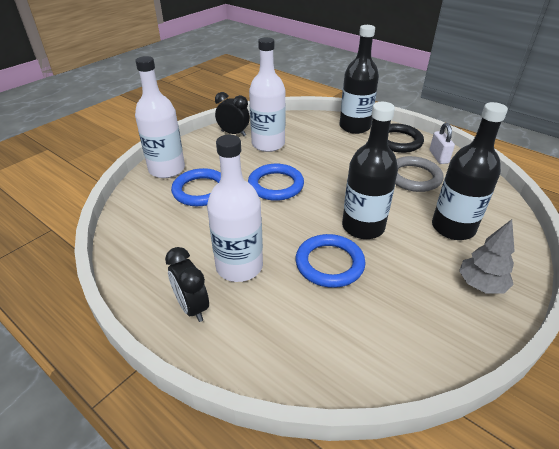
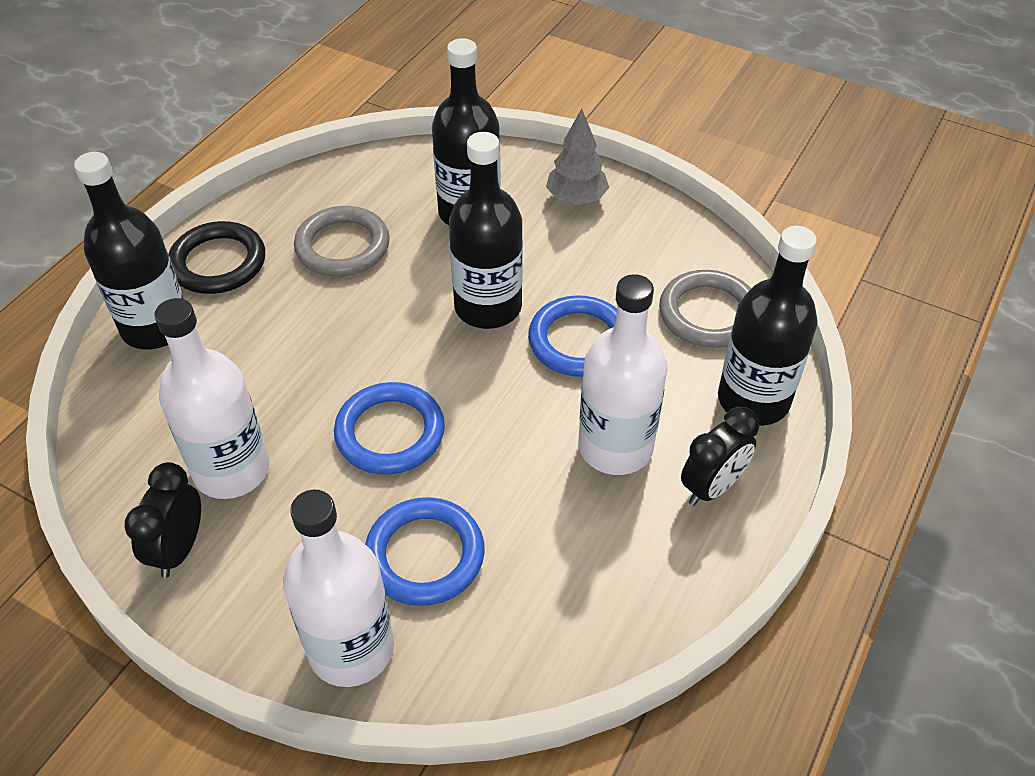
camera: 100 degrees left, 10 degrees up
(256, 351) = (753, 400): none -> black bottle
(350, 344) = (708, 314): none -> grey ring
(438, 157) = (274, 213): white padlock -> none

